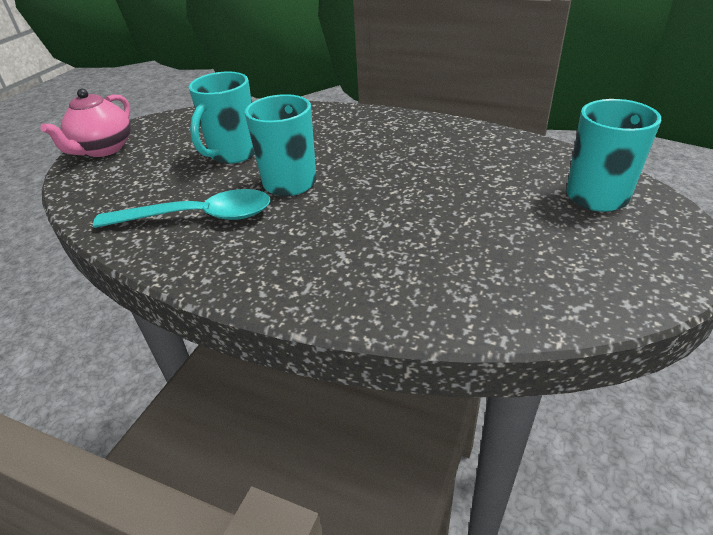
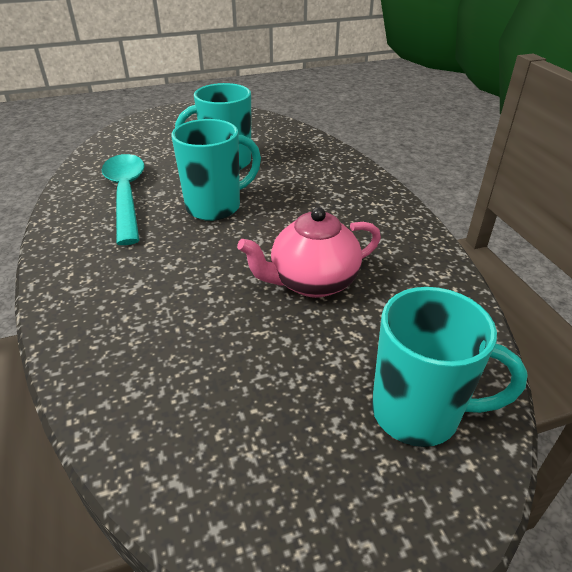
camera: 45 degrees right, 0 degrees up
(103, 149) = (172, 116): pink teapot -> pink teapot (312, 282)
(198, 217) = (126, 195): turquoise spoon -> turquoise spoon turned 150 degrees counterclockwise

